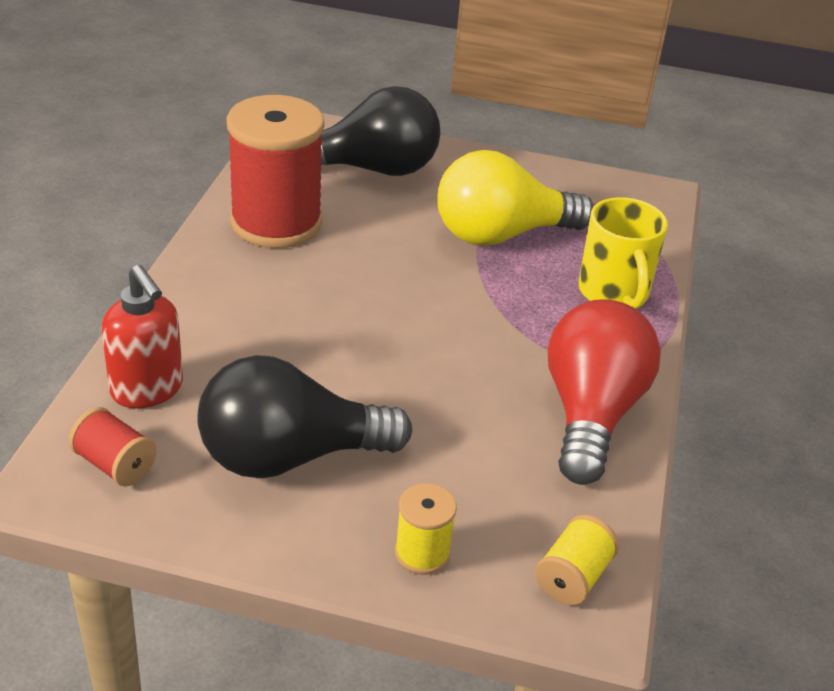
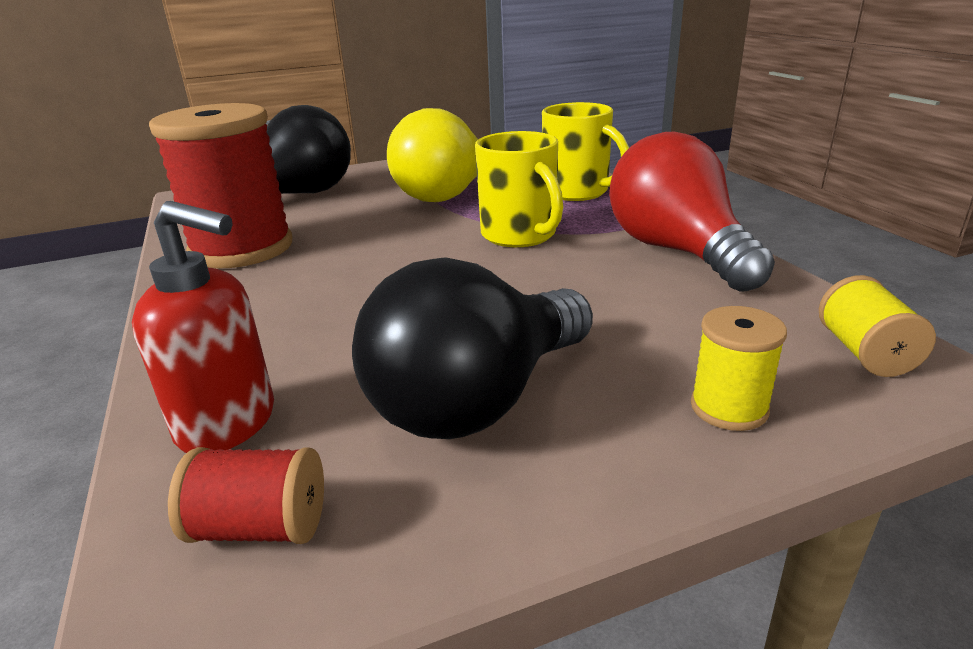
camera: 30 degrees left, 10 degrees down
(492, 323) = (520, 235): none -> yellow mug

